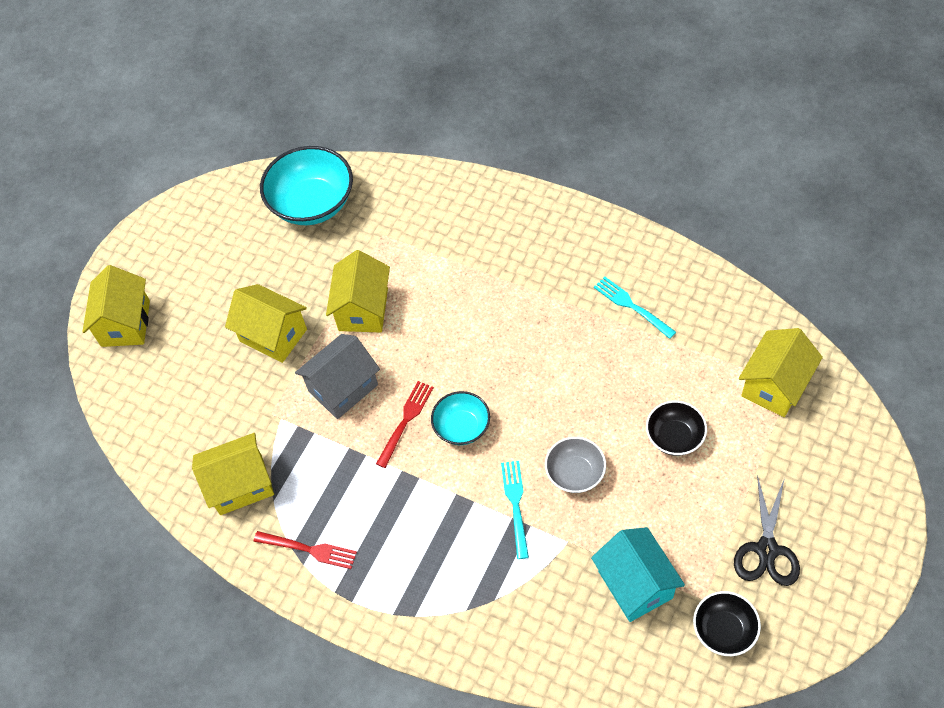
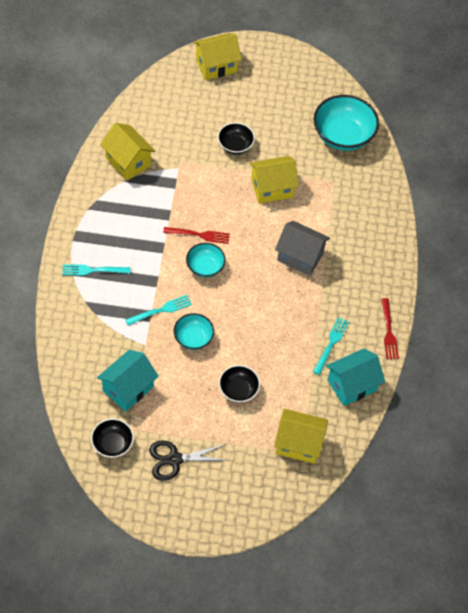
camera: 60 degrees right, 0 degrees up
(273, 335) = (235, 145): yellow house -> black bowl
(309, 549) = (98, 209): red fork -> red fork (388, 331)
(343, 388) = (211, 194): grey house -> grey house (300, 256)
(415, 584) = (93, 270): none -> turquoise fork
(575, 473) = (193, 338): grey bowl -> turquoise bowl
(700, 299) = (352, 385): none -> turquoise house

